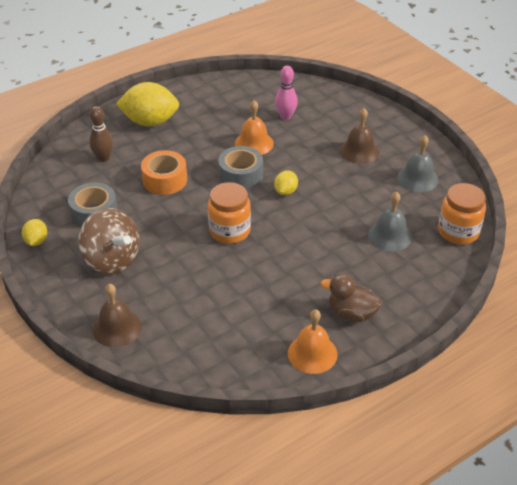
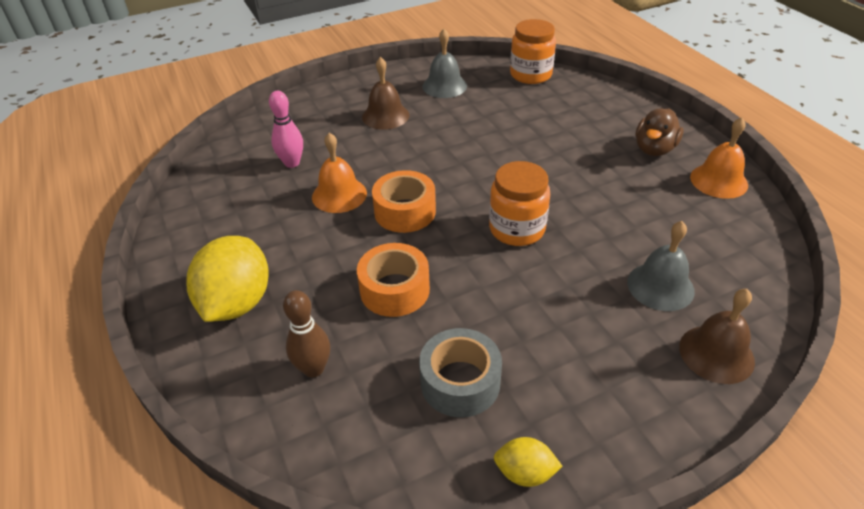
camera: 80 degrees left, 0 degrees up
(112, 260) = (574, 359): brown spinning top -> none
(241, 175) = (405, 211): grey tape -> orange tape
(286, 191) = (446, 176): yellow lemon -> none
(390, 236) = (534, 113): grey bell -> grey bell (660, 286)

